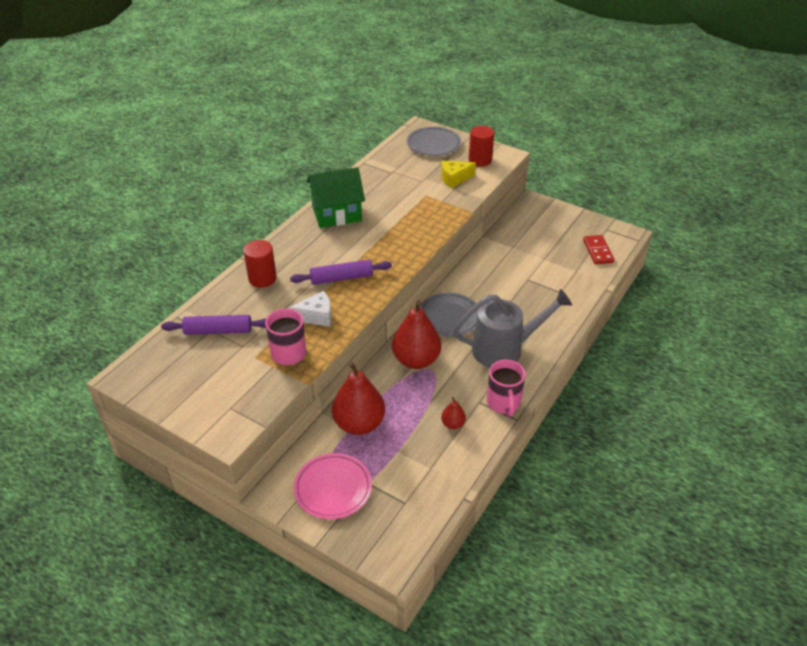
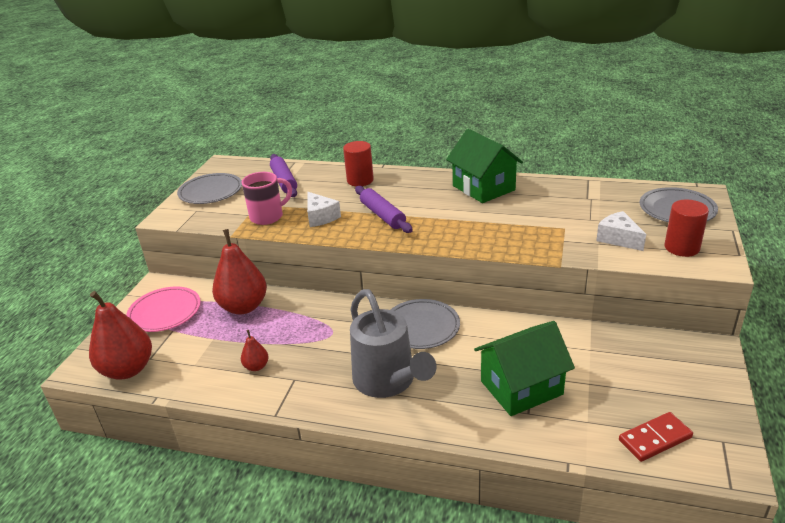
camera: 75 degrees right, 10 degrees down
(194, 392) = (211, 192): none -> grey plate
(416, 360) = (342, 320): red pear -> red pear (128, 369)
(454, 179) = (618, 239): yellow cheese -> white cheese
(503, 403) = (297, 399): pink mug -> none
(536, 288) = (521, 387): none -> green house

